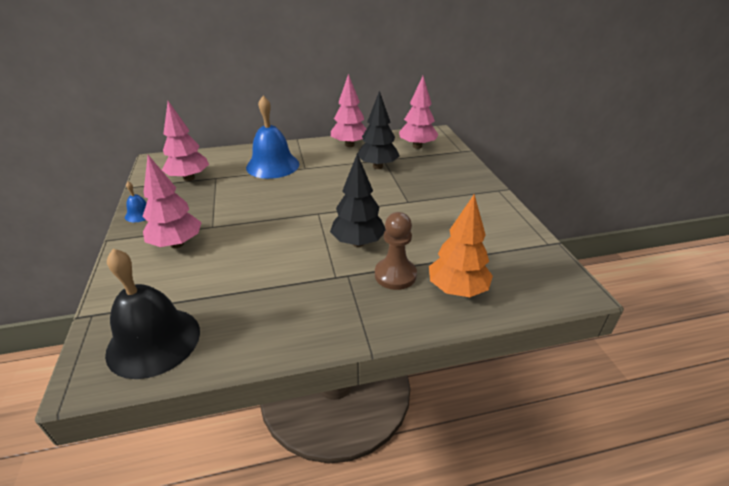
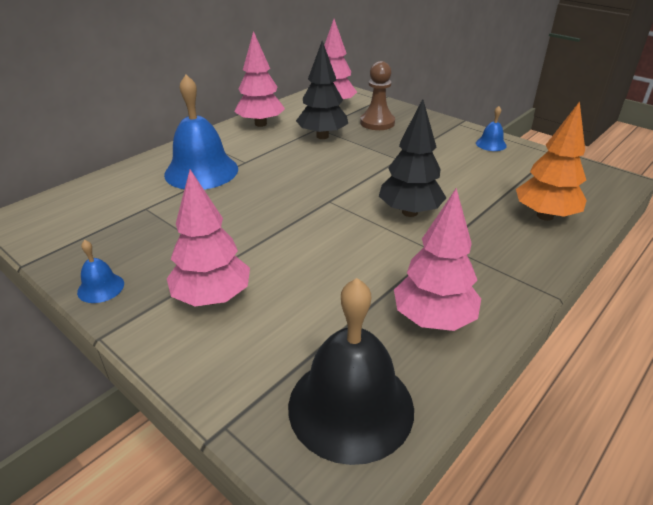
camera: 35 degrees left, 0 degrees up
(189, 178) = (108, 221): pink tree -> pink tree (433, 319)
(395, 275) = (483, 226): brown pawn -> brown pawn (377, 123)
(501, 216) = (491, 144): none -> blue bell

